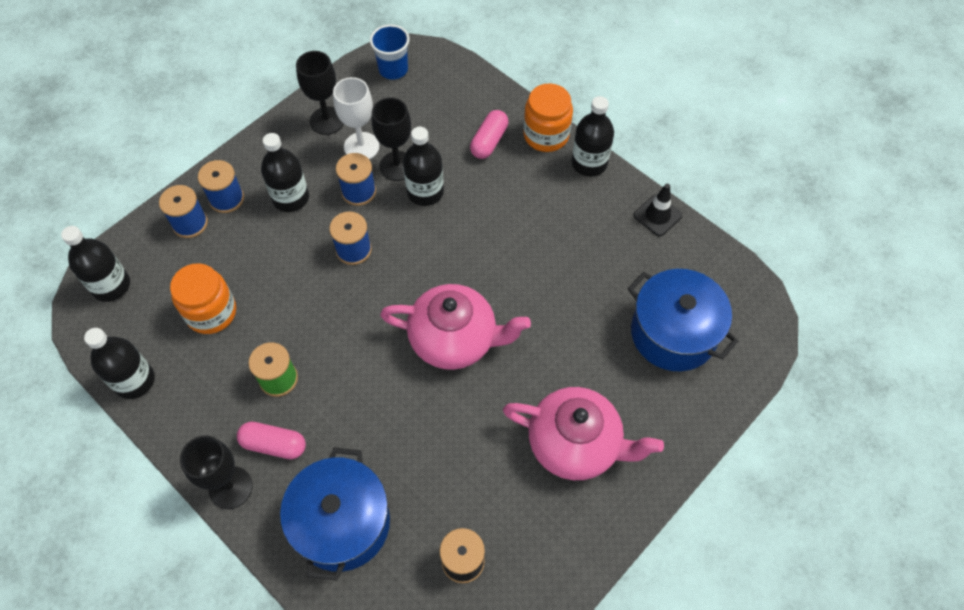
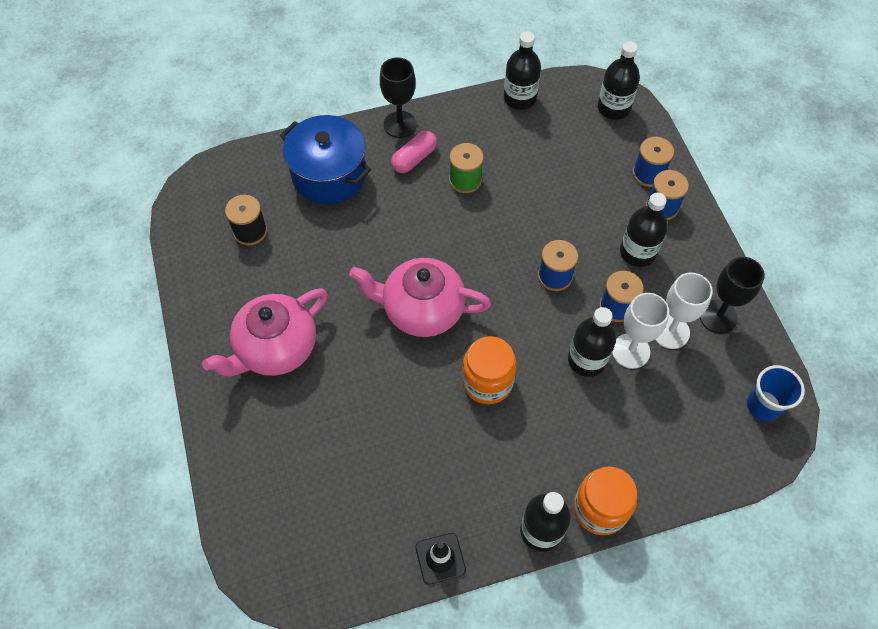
camera: 120 degrees right, 0 degrees up
(211, 312) = (551, 159): orange jar -> orange jar (487, 382)
(397, 166) = (630, 351): black goblet -> white goblet
(454, 339) = (422, 310): pink teapot -> pink teapot turned 60 degrees clockwise
(489, 141) = (620, 448): pink capsule -> none
(673, 333) = (312, 486): blue pot -> none

